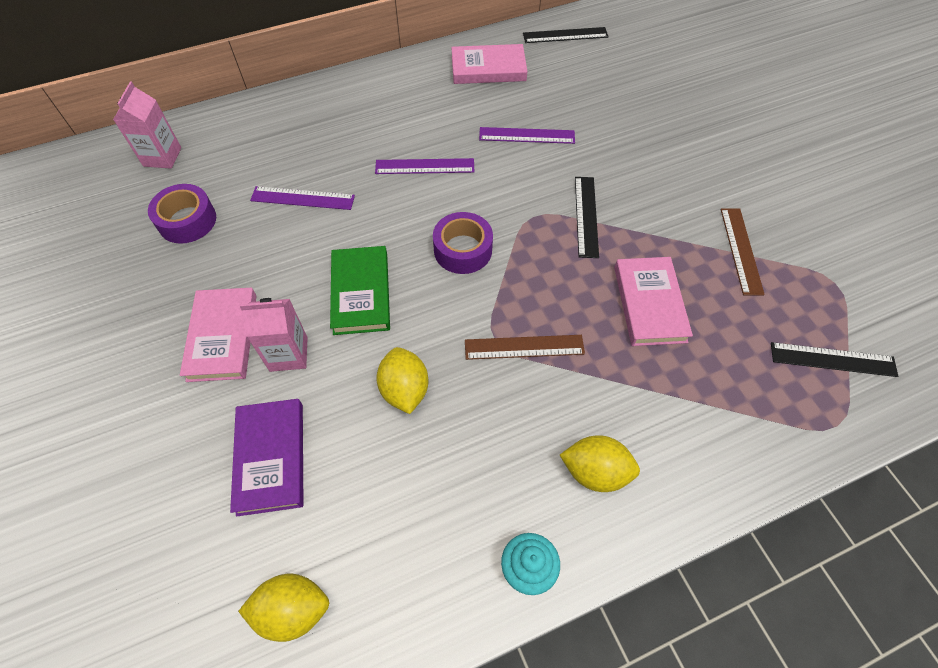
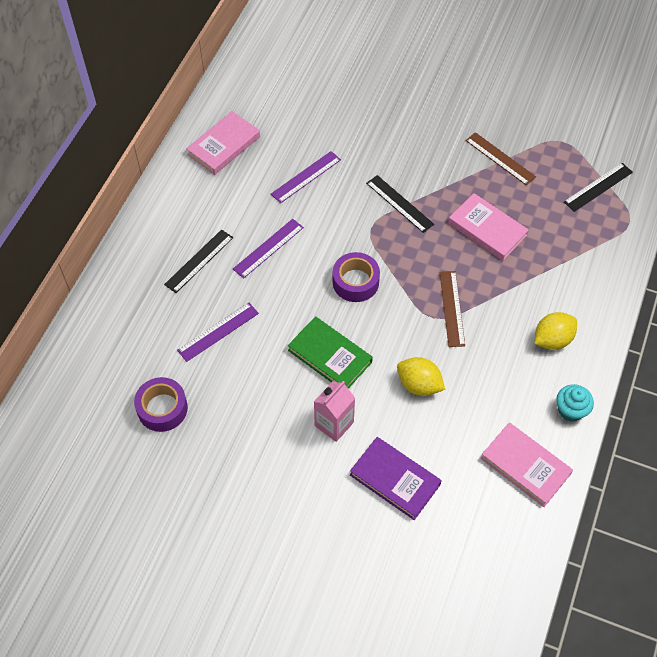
camera: 45 degrees left, 0 degrees up
(162, 157) = (80, 385): pink carton -> none
(222, 337) = (284, 450): pink book -> pink book (525, 466)
(293, 610) = (492, 528): yellow lemon -> none
(524, 347) = (452, 308): brown ruler -> brown ruler turned 45 degrees counterclockwise
(565, 35) = (245, 81): black ruler -> black ruler (199, 261)

